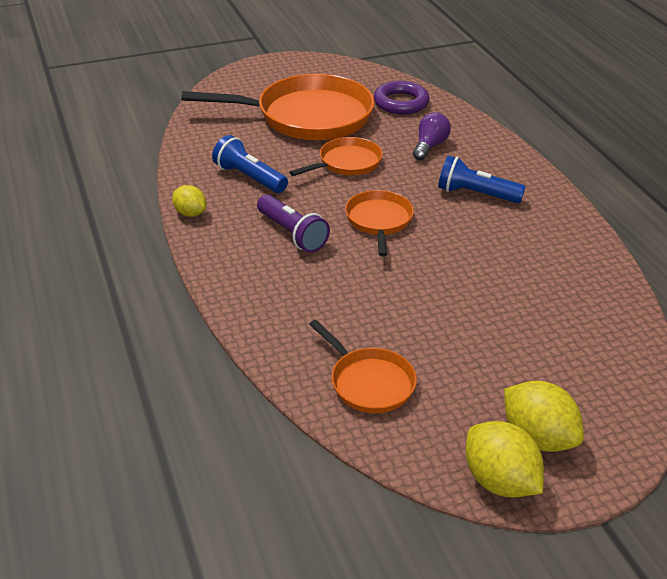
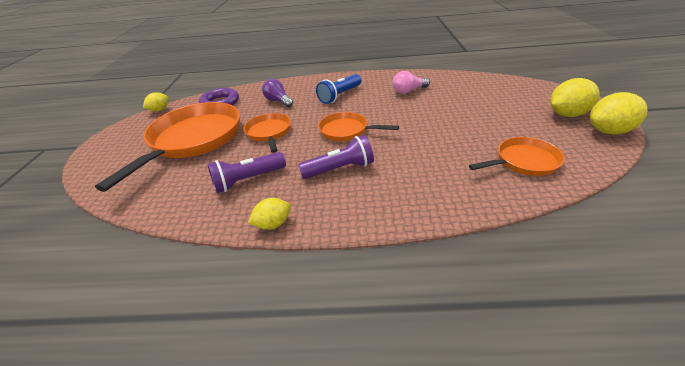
camera: 65 degrees left, 0 degrees up
(249, 177) = (247, 180): blue flashlight -> purple flashlight
(360, 68) = (159, 110): none -> yellow lemon
(530, 257) = (408, 91): none -> pink light bulb

